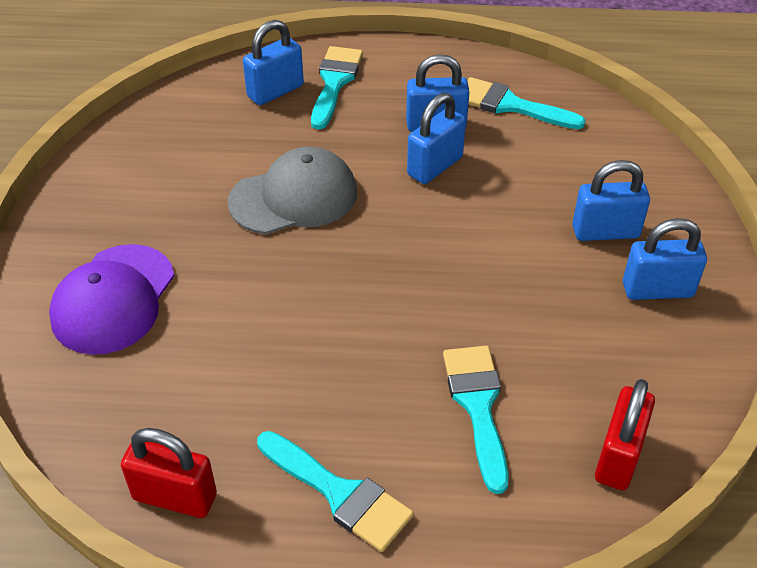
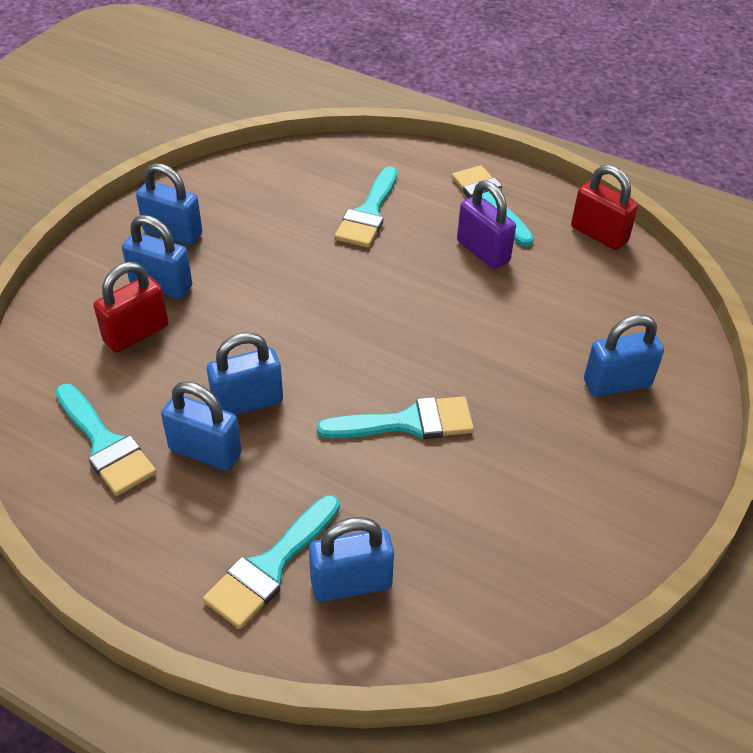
camera: 155 degrees left, 0 degrees up
(113, 299) = (617, 383): purple cap -> blue padlock
(294, 197) = (408, 422): grey cap -> turquoise brush
(312, 405) = (483, 251): none -> purple padlock
(618, 457) = (304, 162): red padlock -> red padlock (136, 334)

